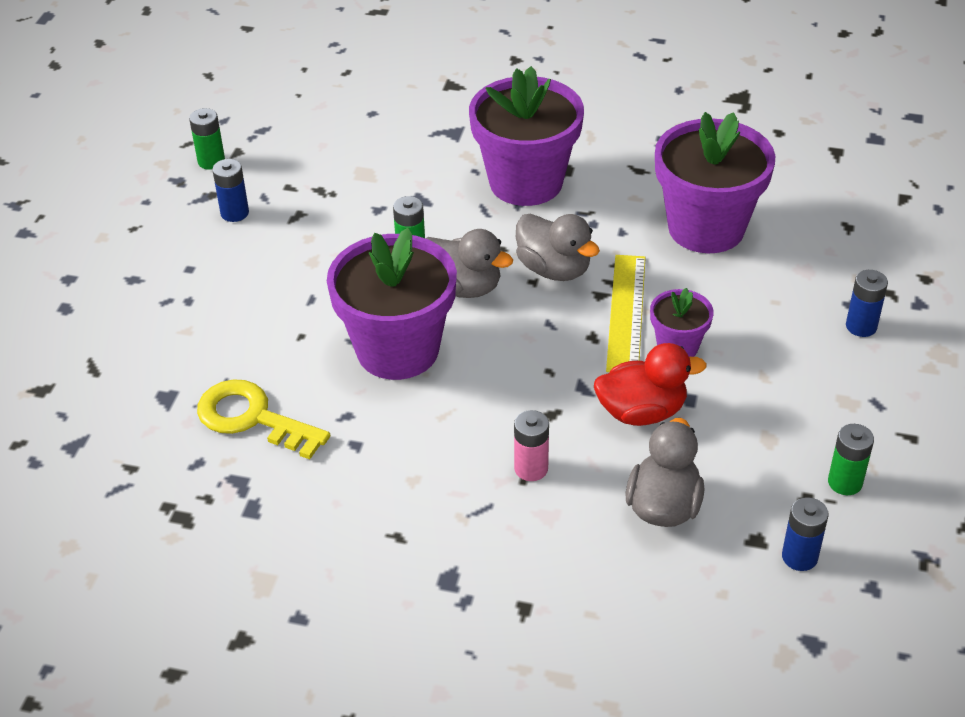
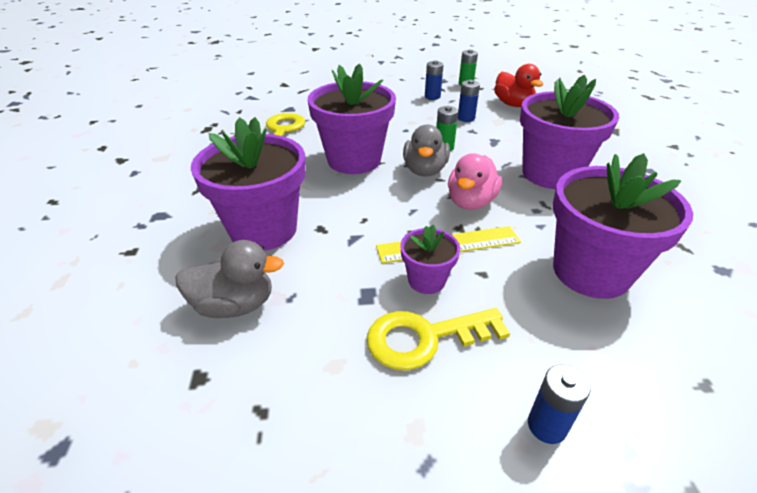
camera: 70 degrees right, 5 degrees down
(531, 468) = (263, 229): pink battery -> purple flower pot
(554, 269) = (470, 202): grey duck -> pink duck
(642, 412) = (339, 273): red duck -> red duck (513, 104)
(755, 369) = (425, 338): none -> yellow key
(799, 557) = (176, 419): blue battery -> blue battery (466, 118)
(845, 482) = (288, 447): green battery -> none

